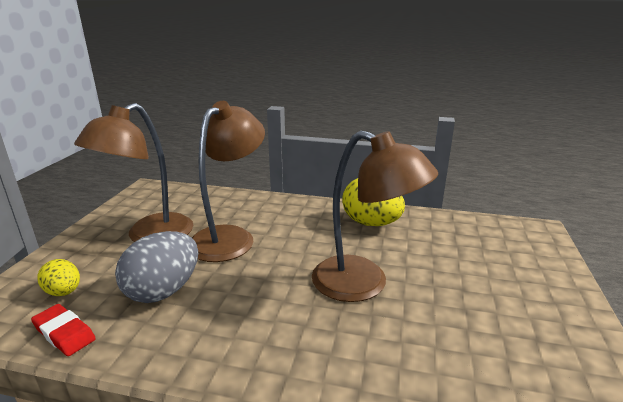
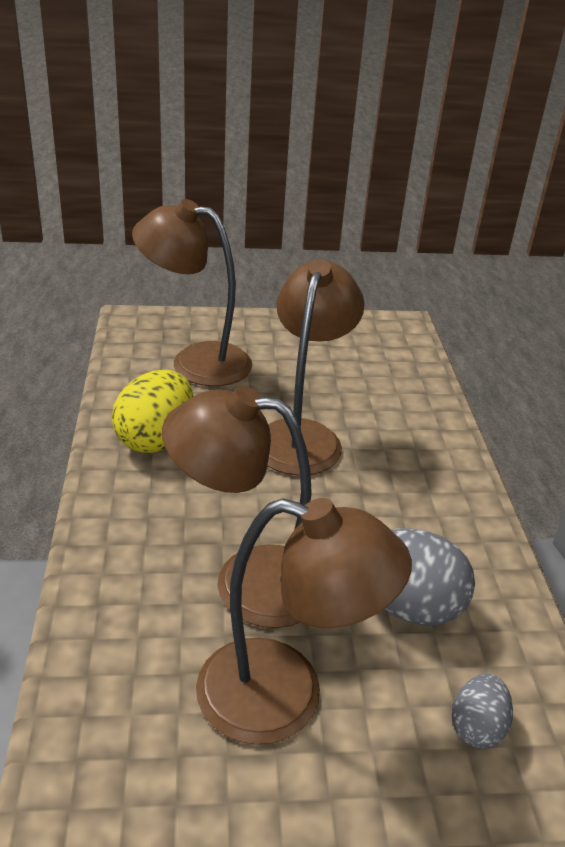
camera: 110 degrees left, 10 degrees up
(64, 292) = (477, 727): yellow egg -> grey egg
(64, 333) = (532, 668): red eraser -> none
(476, 249) = (195, 361): none -> brown lamp

